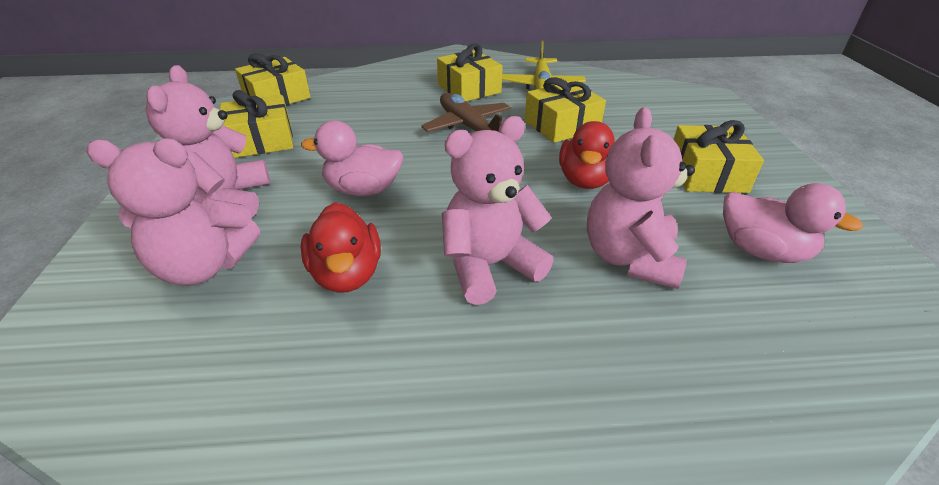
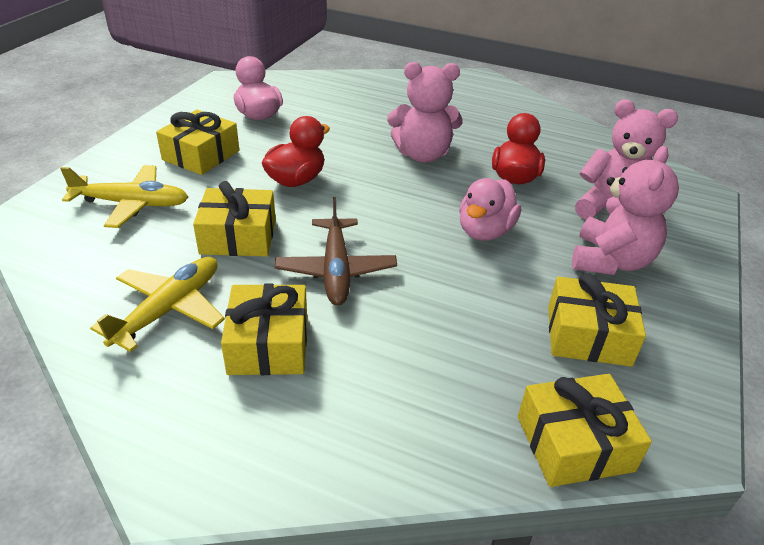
camera: 155 degrees left, 0 degrees up
(363, 190) = (485, 231): pink duck -> pink duck turned 90 degrees clockwise
(629, 258) = (336, 134): pink teddy bear -> none
(669, 121) = (131, 204): none -> yellow plane

